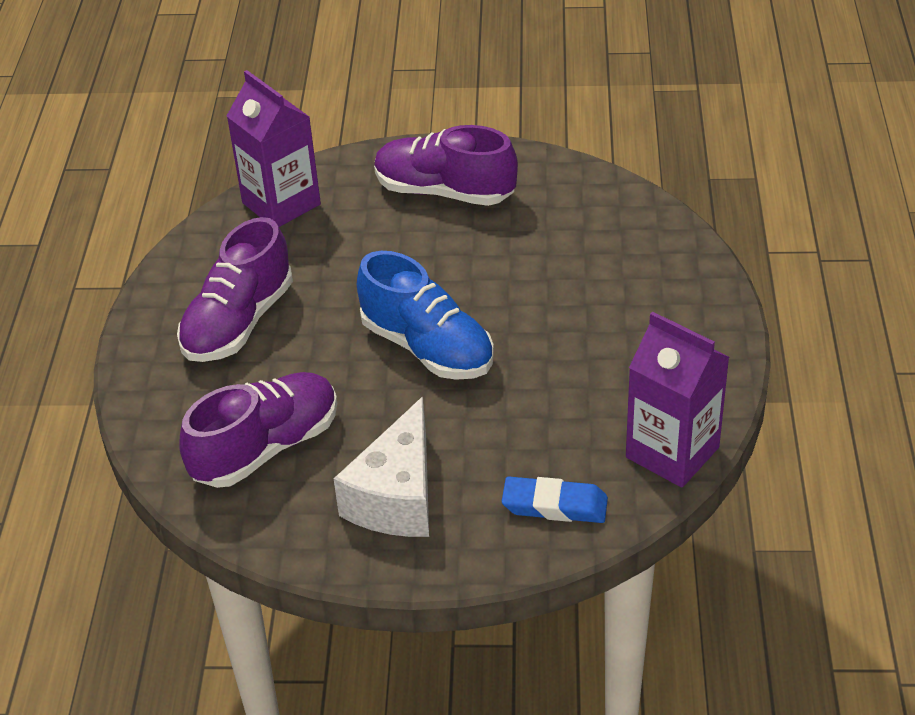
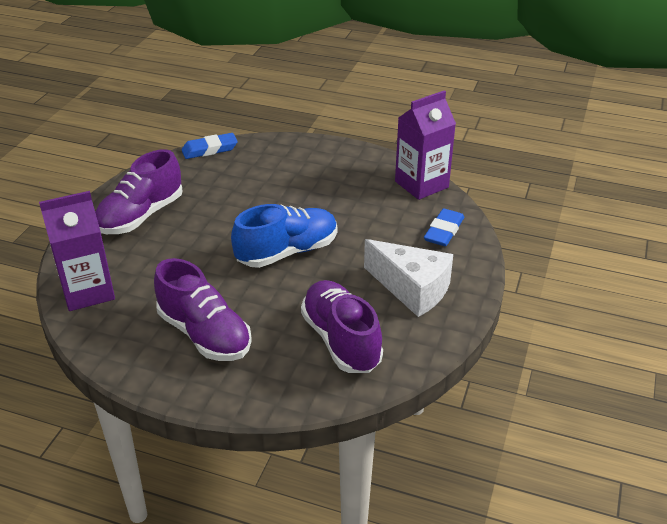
camera: 75 degrees left, 5 degrees down
(635, 199) = (209, 149): none -> blue eraser

